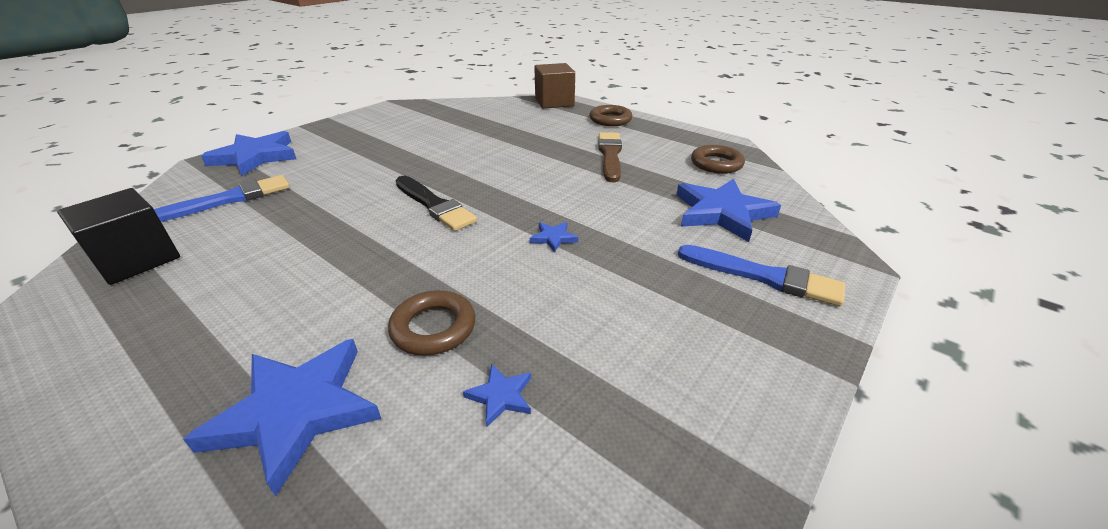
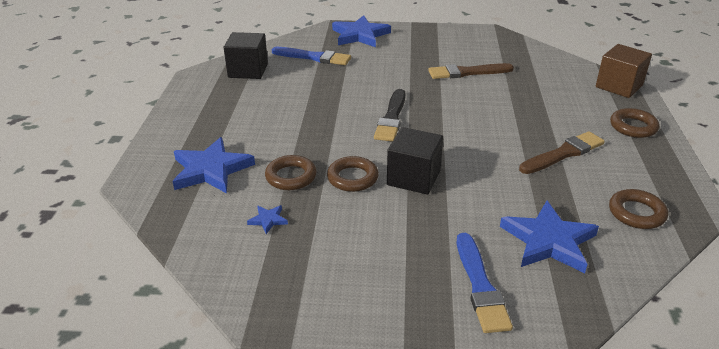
camera: 55 degrees right, 0 degrees up
(432, 139) = (467, 72): none -> brown brush
(502, 278) = (352, 178): none -> brown ring
(553, 238) = (413, 178): blue star -> black cube

